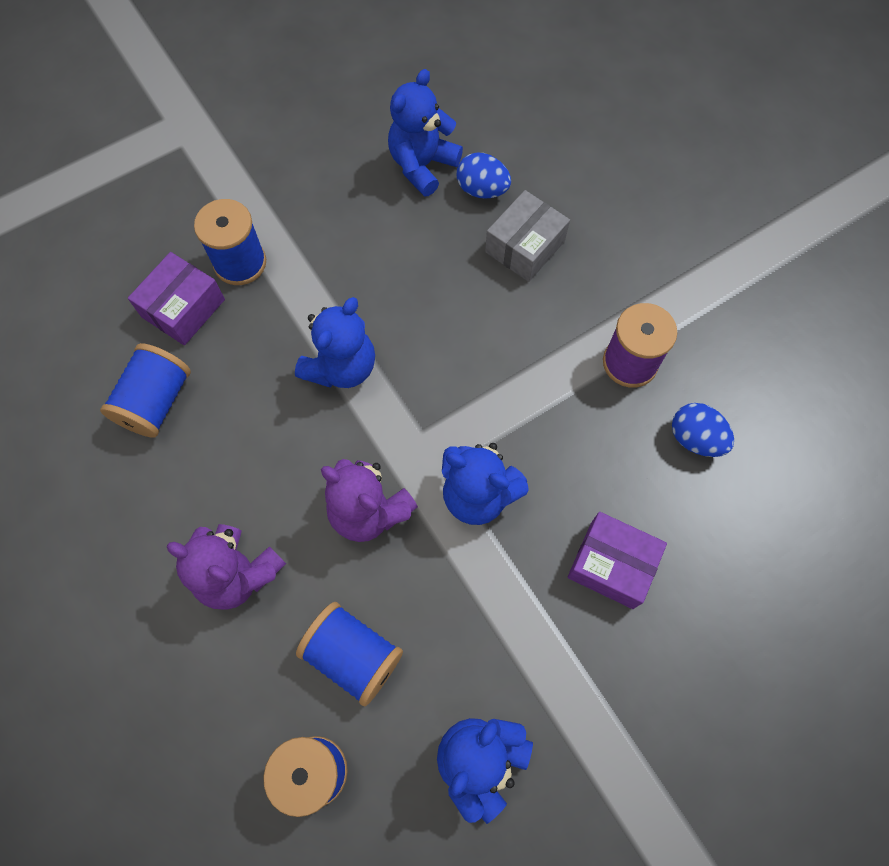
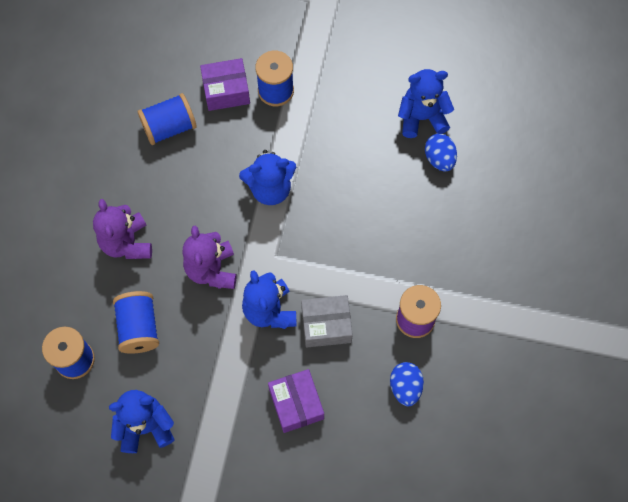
camera: 45 degrees right, 0 degrees up
(525, 246) = (428, 210): grey box -> grey box (326, 325)

